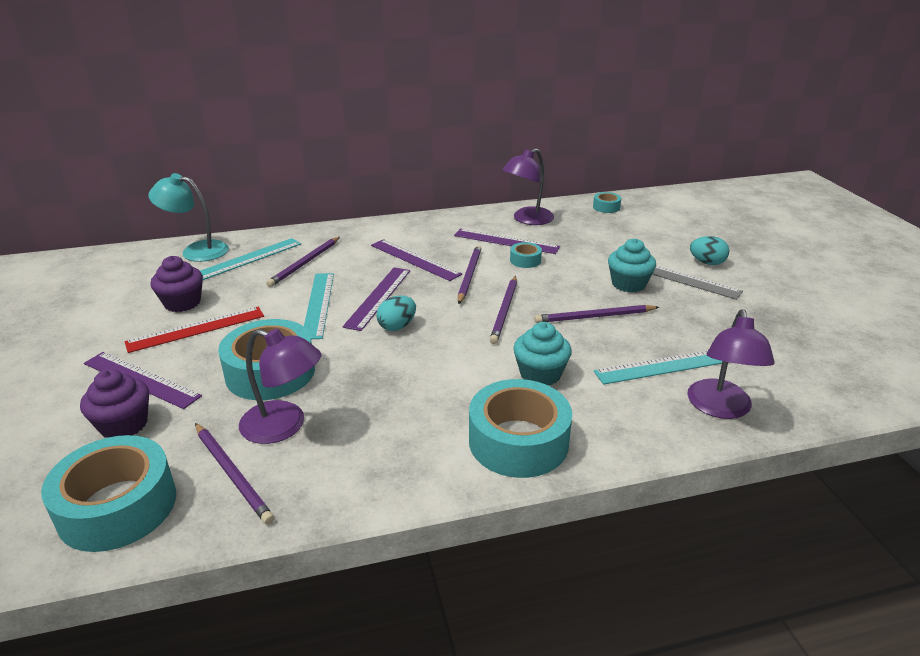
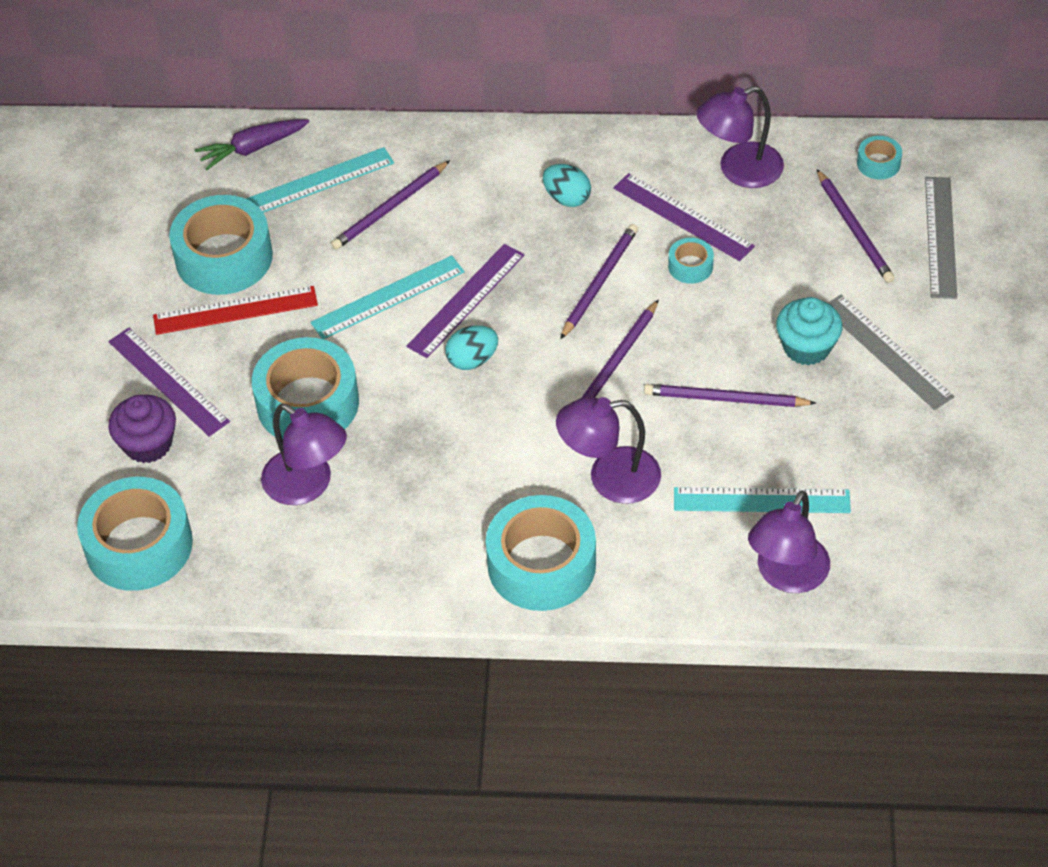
camera: 20 degrees right, 20 degrees up
(182, 303) = (224, 257): purple cupcake -> turquoise tape
(196, 250) = (252, 148): turquoise lamp -> purple carrot
(232, 474) = (247, 534): purple pencil -> purple pencil (854, 229)
(318, 304) = (388, 297): turquoise ruler -> turquoise ruler turned 45 degrees clockwise
(414, 259) = (538, 231): purple ruler -> none
(540, 374) = (609, 478): turquoise cupcake -> purple lamp
(667, 228) = (940, 237): none -> grey ruler
(707, 263) = (946, 328): turquoise egg -> turquoise egg (567, 198)

